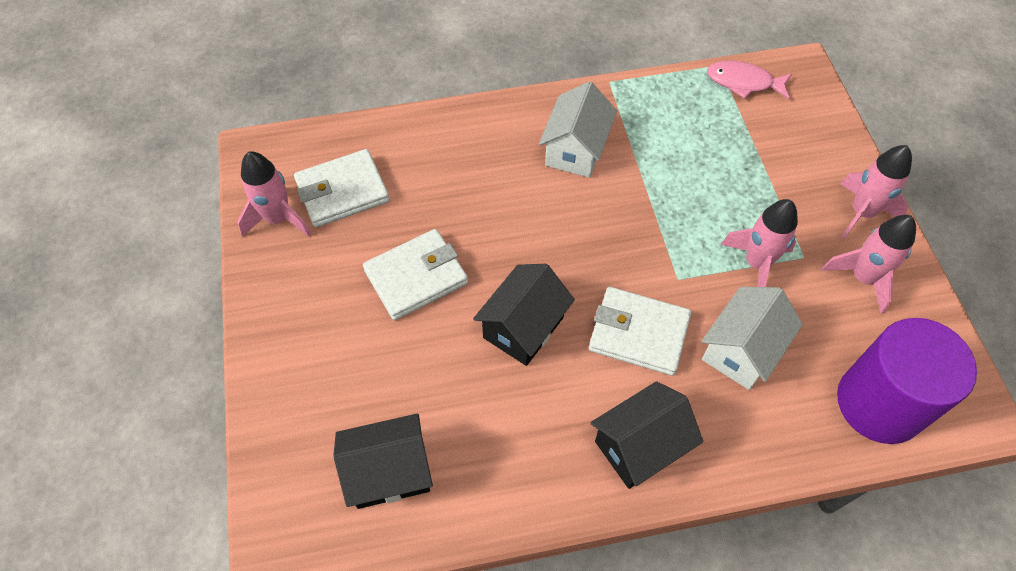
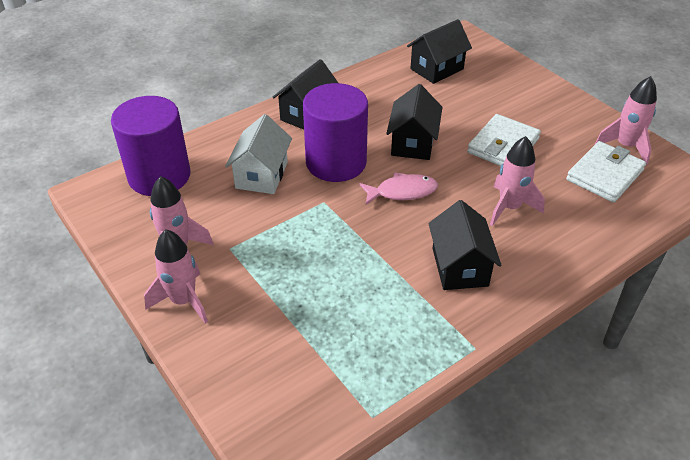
camera: 155 degrees right, 15 degrees down
(575, 150) = (460, 267): white house -> black house
(638, 333) = (336, 162): white wallet -> purple cylinder
(743, 82) = (336, 403): pink fish -> pink fish (402, 192)
(756, 264) = (267, 230): pink rocket -> pink rocket (509, 207)

